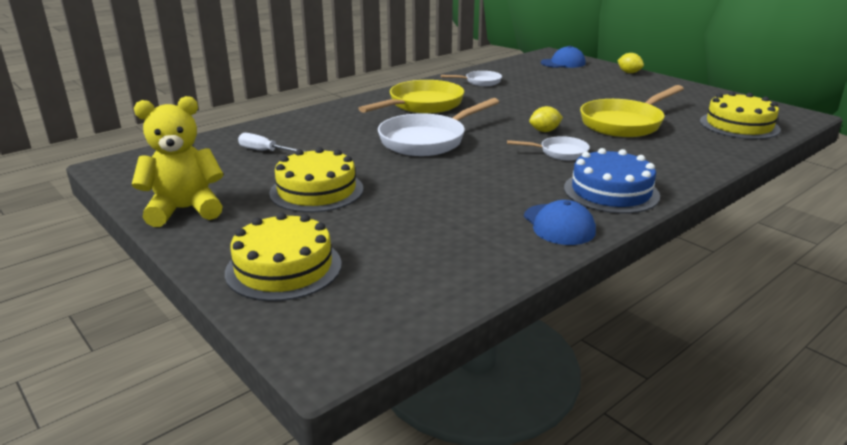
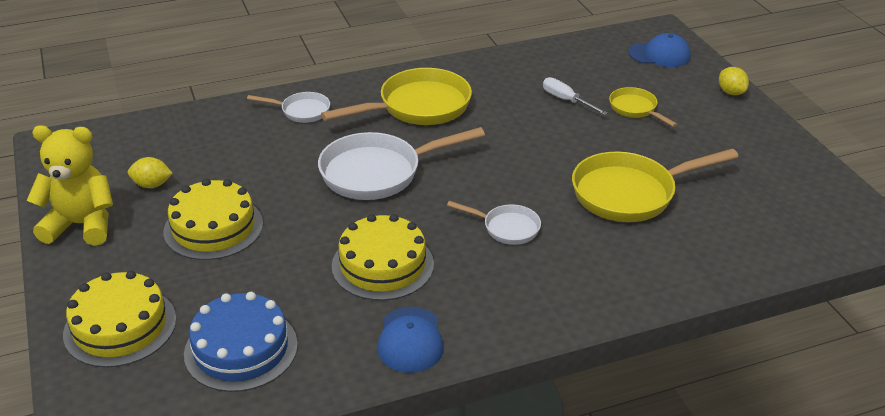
camera: 20 degrees right, 10 degrees up
(264, 151) = (202, 152): white screwdriver -> white screwdriver (566, 100)
(480, 82) = (521, 74): white pan -> white pan (301, 111)
(544, 131) = (521, 186): yellow lemon -> yellow lemon (152, 185)
(577, 87) = (635, 109): none -> yellow pan
(611, 191) = (508, 306): blue cake -> blue cake (241, 349)
(739, 125) = (775, 230): yellow cake -> yellow cake (382, 265)

